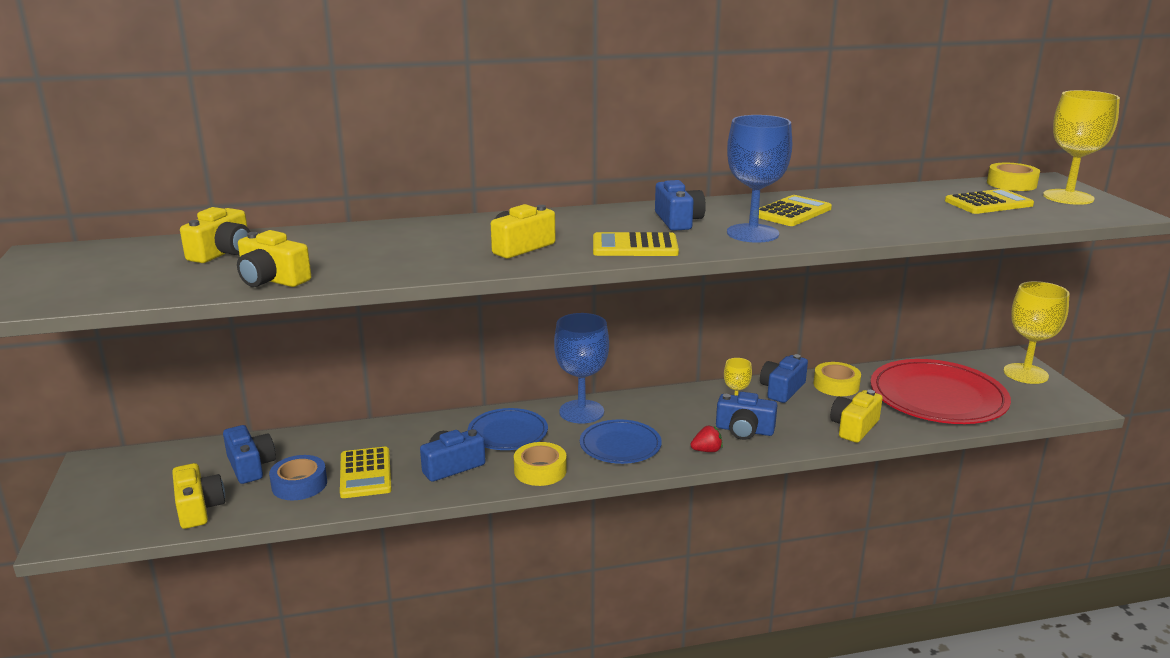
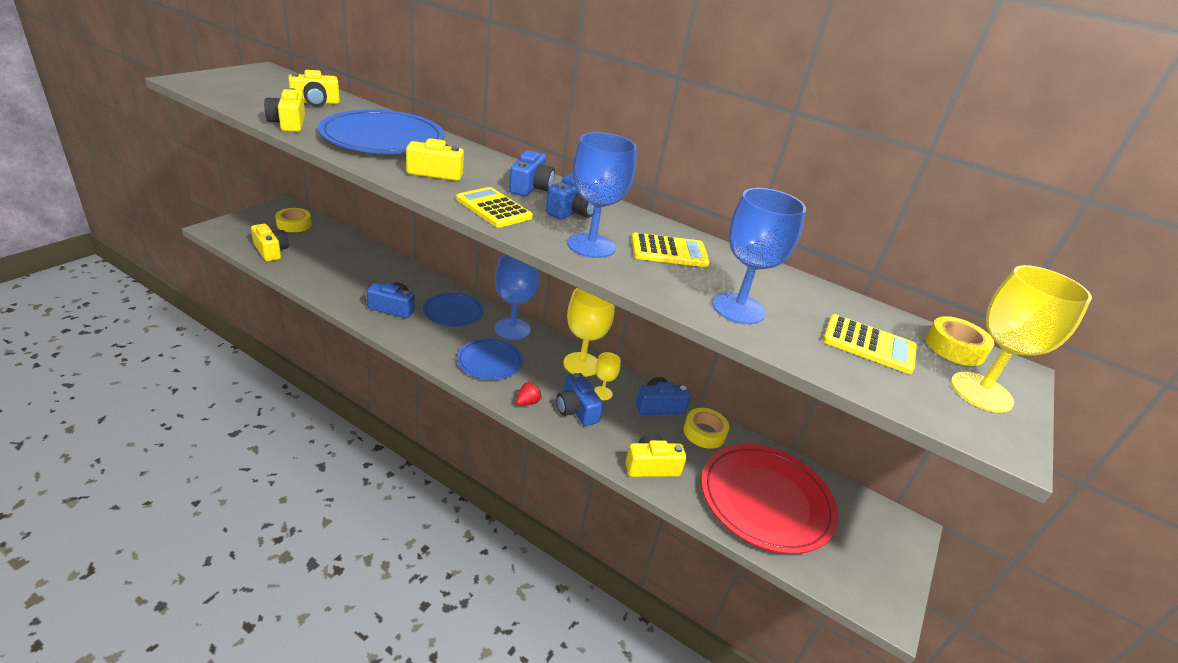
camera: 40 degrees right, 10 degrees up
(199, 508) = (271, 251): yellow camera -> yellow camera turned 60 degrees counterclockwise
(250, 466) = (325, 247): blue camera -> blue camera (530, 187)
(299, 484) = (322, 269): blue tape -> none
(365, 473) = (354, 283): yellow calculator -> none
(391, 247) = (383, 138): none -> blue plate
(540, 471) = (423, 342): yellow tape -> yellow tape (294, 224)
(707, 450) = (527, 402): red strawberry -> red strawberry turned 75 degrees counterclockwise
(905, 221) = (738, 308): none -> blue goblet
(1025, 374) = (892, 548): yellow goblet -> yellow goblet (581, 364)

